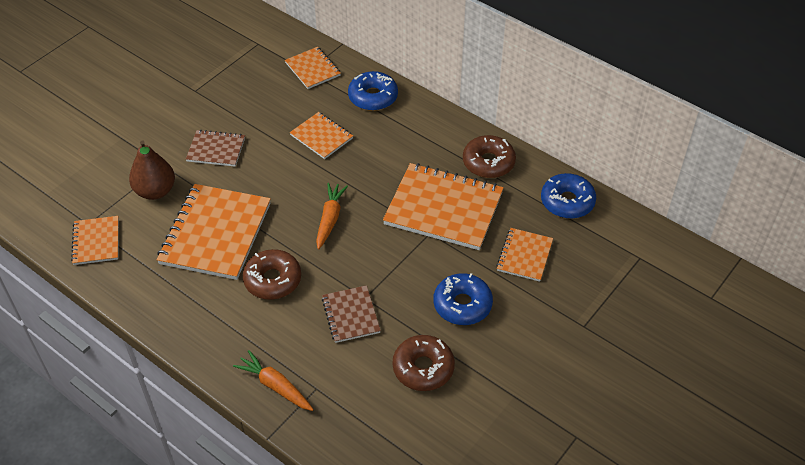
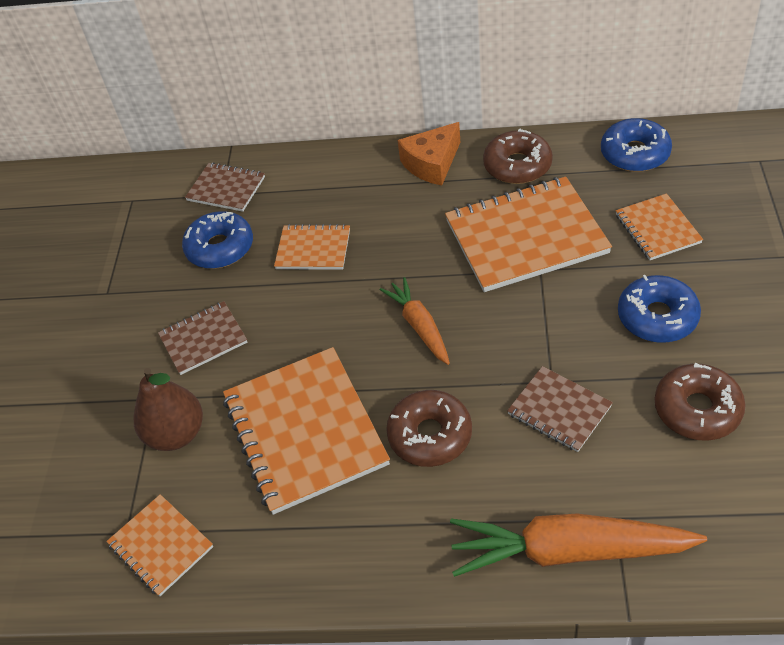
camera: 30 degrees left, 0 degrees up
(275, 386) = (568, 551): orange carrot -> orange carrot, size x1.71
(312, 69) = (226, 189): orange notebook -> brown notebook
(373, 97) = (325, 177): blue donut -> blue donut (220, 248)
(441, 128) = (432, 163): none -> orange cheese

